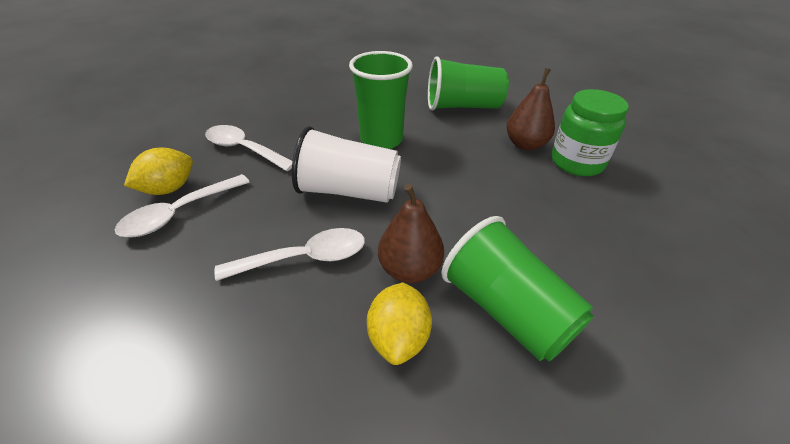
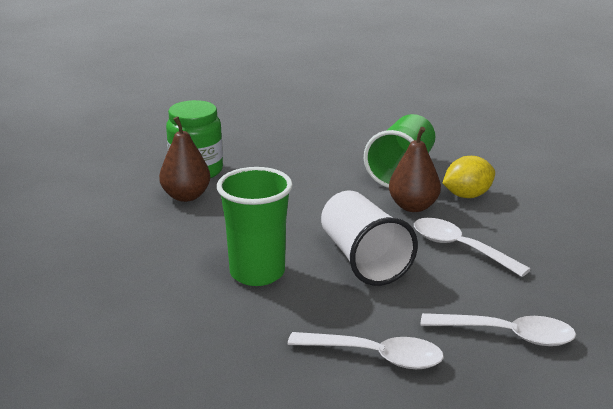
camera: 120 degrees left, 15 degrees down
(168, 189) = (494, 366): yellow lemon -> none
(244, 149) = (376, 356): white spoon -> white spoon turned 75 degrees counterclockwise
(462, 106) = (127, 245): green cup -> none

